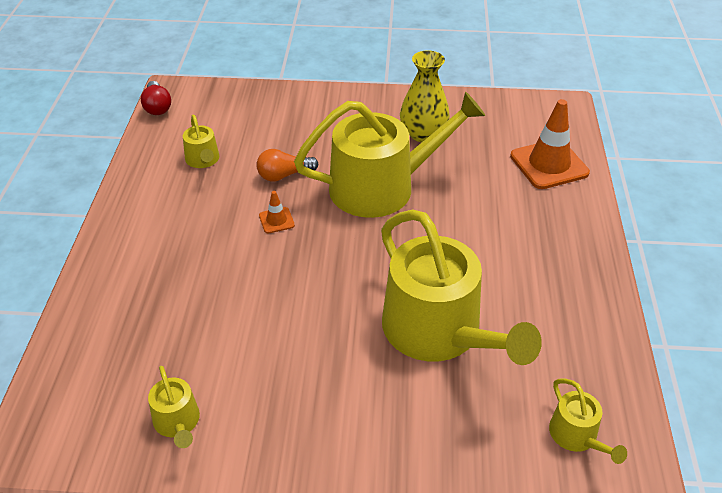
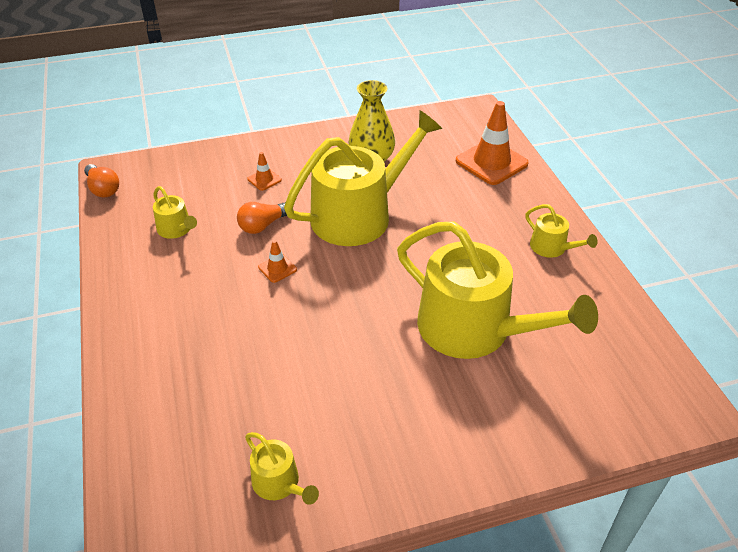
camera: 20 degrees left, 0 degrees up
(157, 107) = (103, 189): red light bulb -> orange light bulb
(307, 131) = (264, 179): none -> orange traffic cone
(577, 436) = (630, 384): yellow watering can -> yellow watering can (552, 248)

